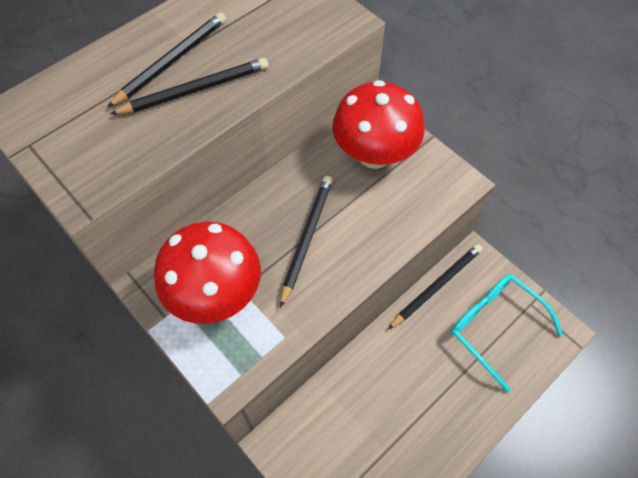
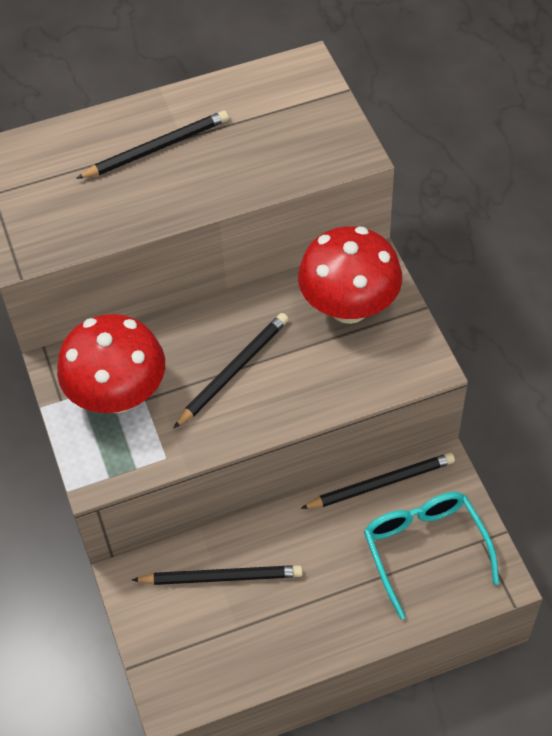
camera: 25 degrees right, 5 degrees down
(195, 90) = (166, 184): black pencil -> black pencil (221, 577)

